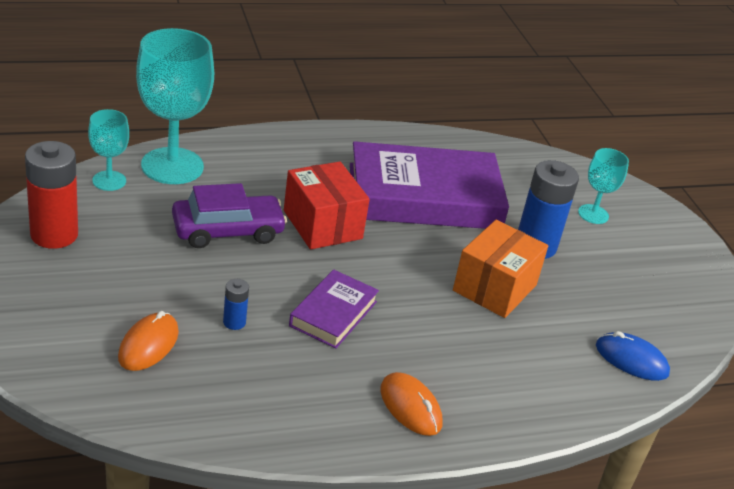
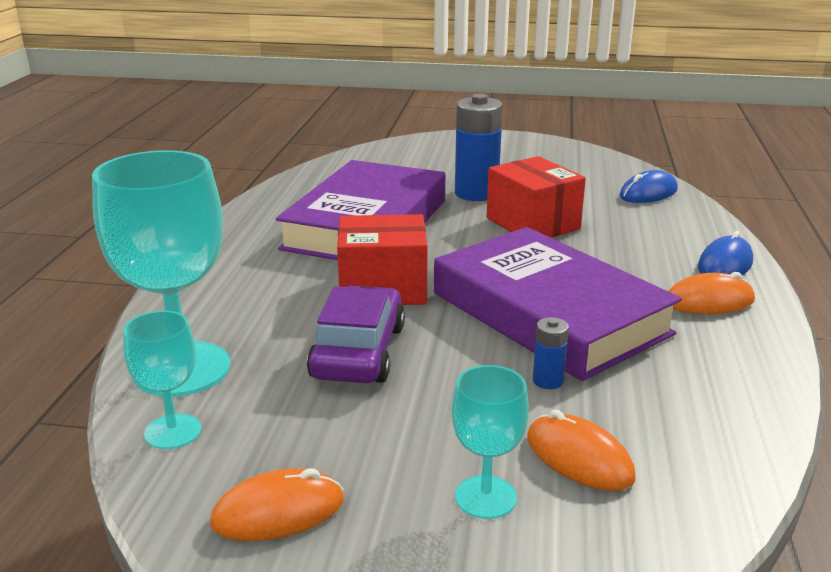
camera: 60 degrees left, 10 degrees down
(54, 235) = (278, 512): red battery -> orange mouse
(333, 314) = (549, 313): purple book -> purple book, size x2.02
(494, 418) = (725, 264): none -> blue mouse
(495, 288) = (532, 223): orange box -> red box
(593, 214) = (441, 162): turquoise goblet -> turquoise goblet (485, 497)

